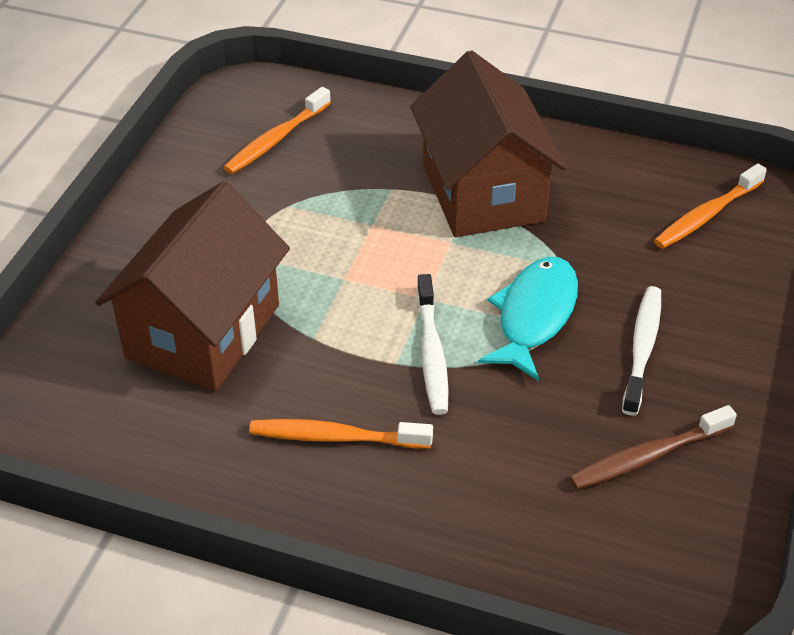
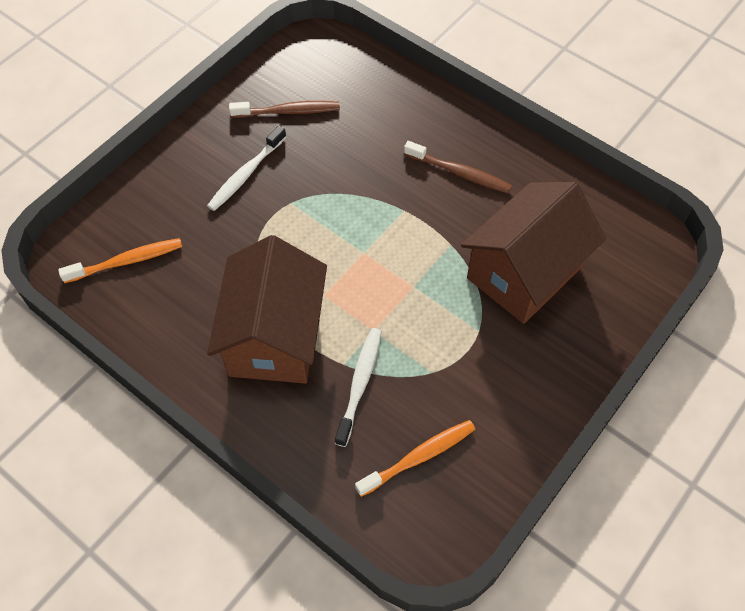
camera: 160 degrees left, 15 degrees up
(336, 437) = (459, 172): orange toothbrush -> brown toothbrush
(432, 352) = (378, 211): white toothbrush -> white toothbrush (359, 384)
(534, 316) = (299, 217): turquoise fish -> none

